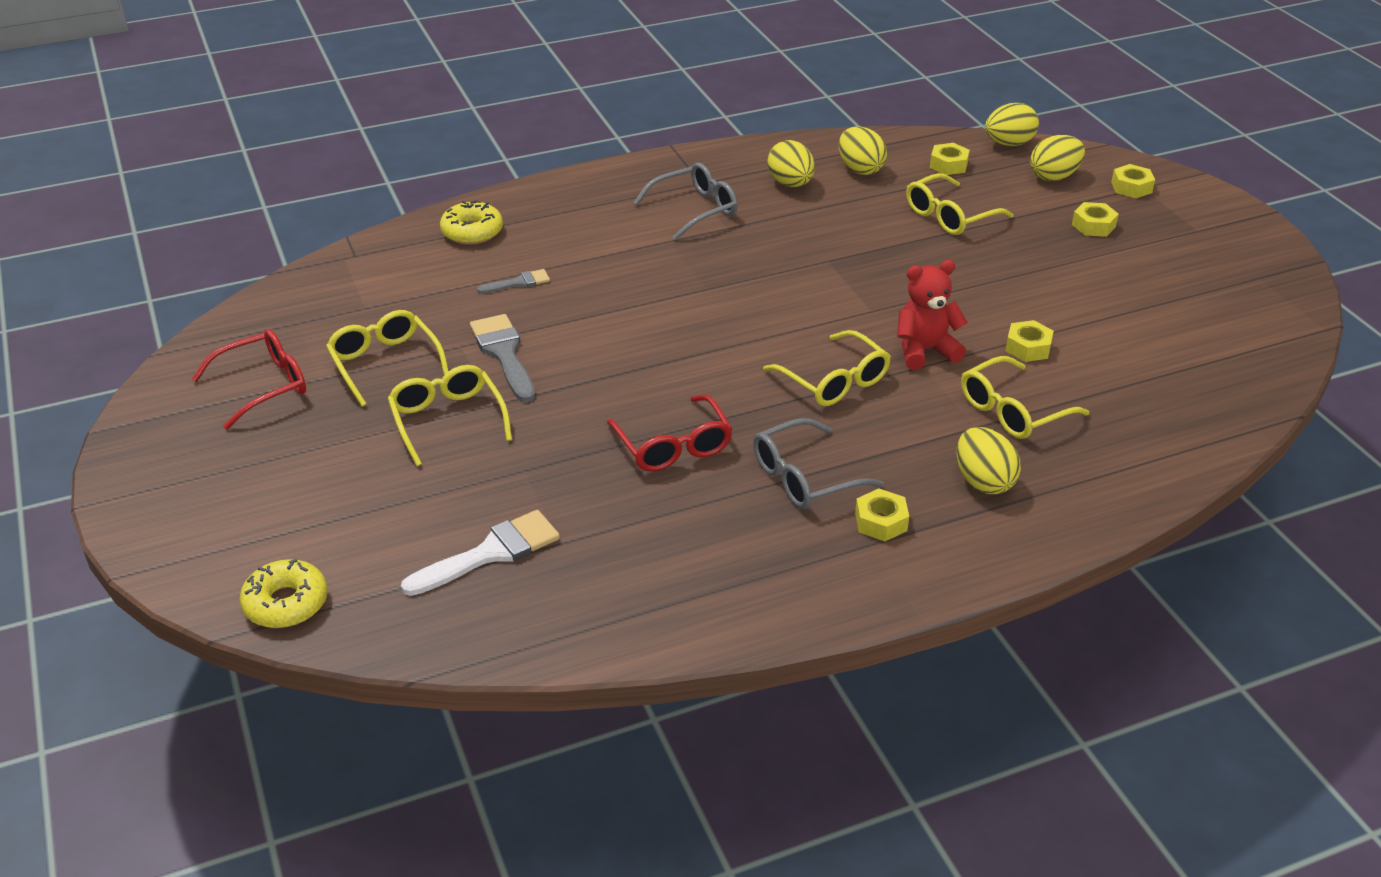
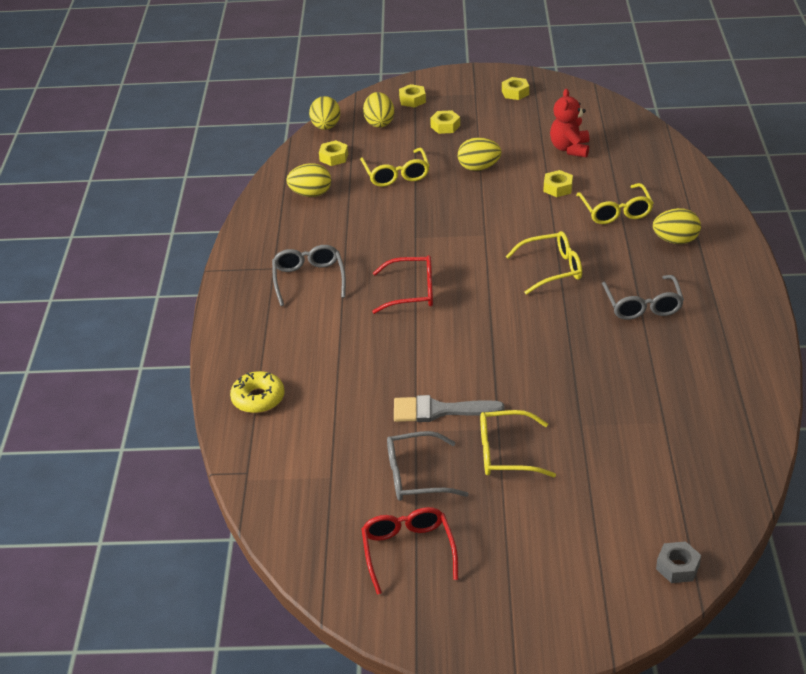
camera: 65 degrees left, 0 degrees up
(286, 603) = (677, 567): yellow donut -> grey nut
(385, 363) = (416, 476): yellow glasses -> grey glasses
(490, 553) = (662, 456): white brush -> none
(518, 283) = (349, 386): grey brush -> none
(673, 446) = (586, 352): red glasses -> red glasses (412, 292)
(790, 184) = (307, 228): yellow egg -> yellow egg (479, 168)
(881, 521) = (695, 287): yellow nut -> yellow nut (515, 93)
(925, 351) = (540, 226): red teddy bear -> red teddy bear (570, 149)

